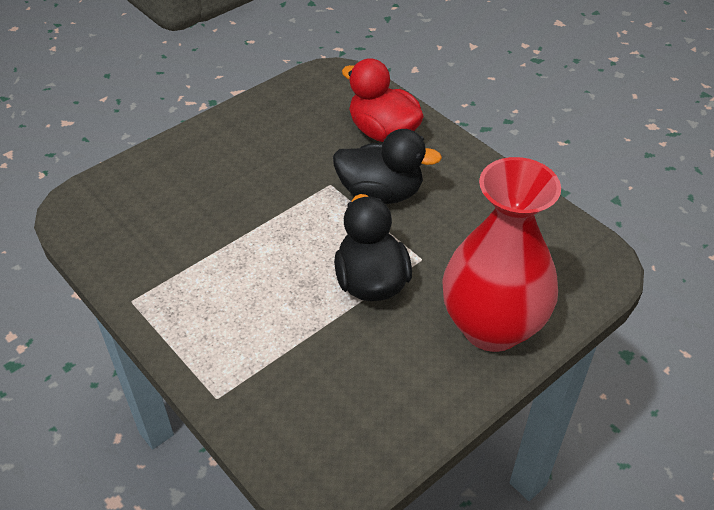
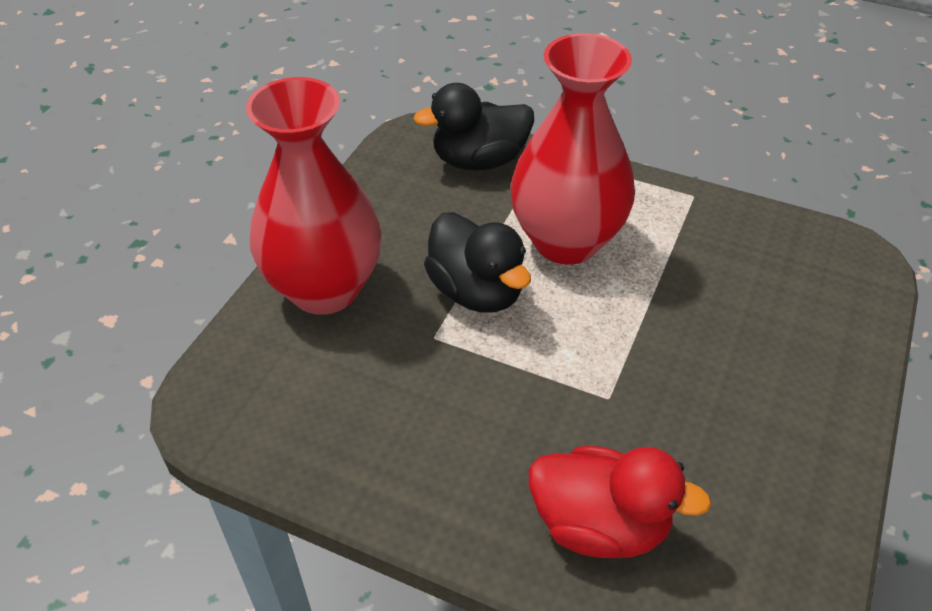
camera: 155 degrees right, 0 degrees up
(271, 298) = (566, 241): none -> red vase
(380, 193) = (534, 408): black duck -> black duck (479, 160)

